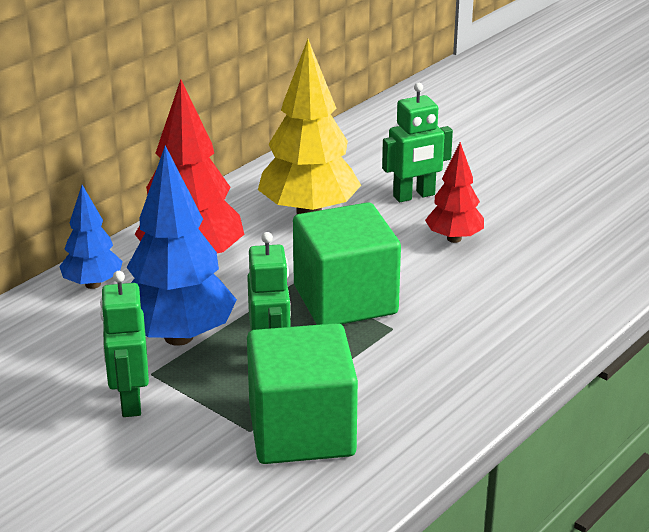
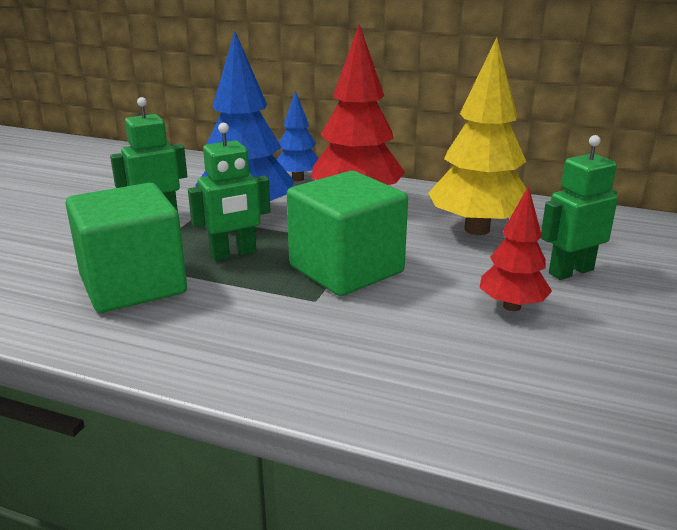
camera: 70 degrees right, 5 degrees down
(414, 196) = (570, 271): green robot -> green robot turned 105 degrees clockwise

